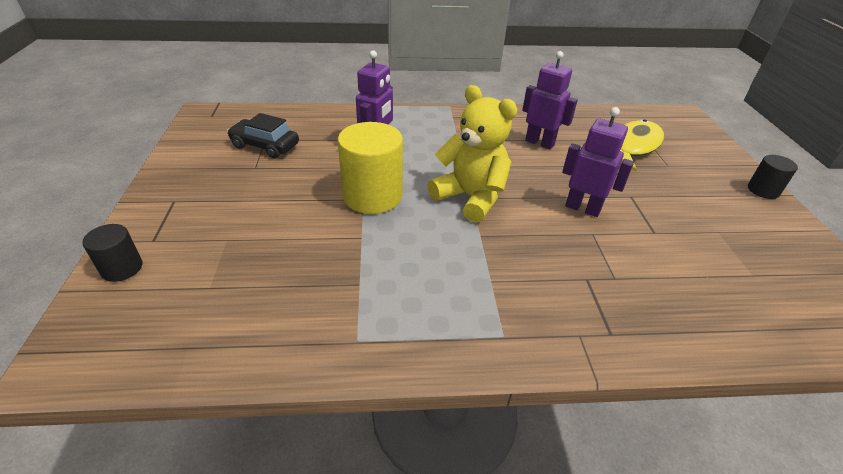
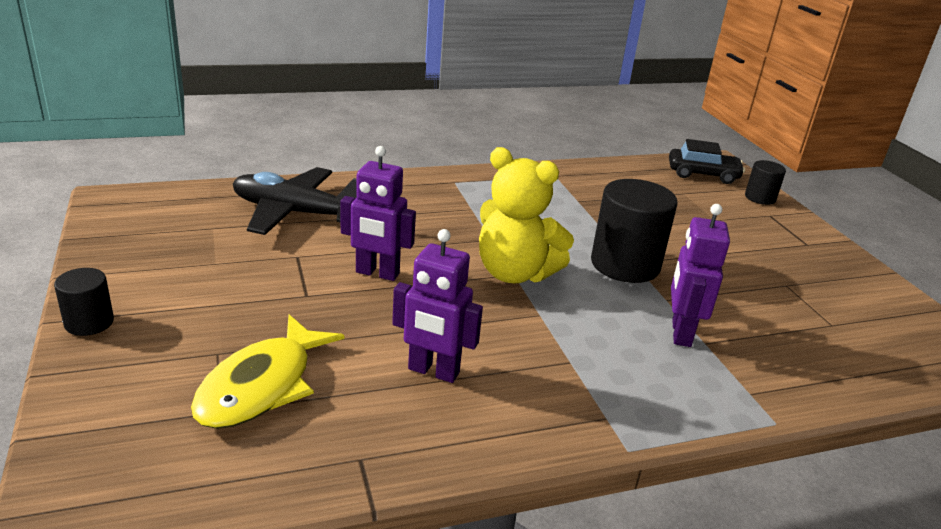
camera: 165 degrees right, 10 degrees down
(265, 146) = (817, 314): black car -> black car (702, 174)
(372, 196) = (625, 265): yellow cylinder -> black cylinder
(683, 289) = (295, 213): none -> black plane

